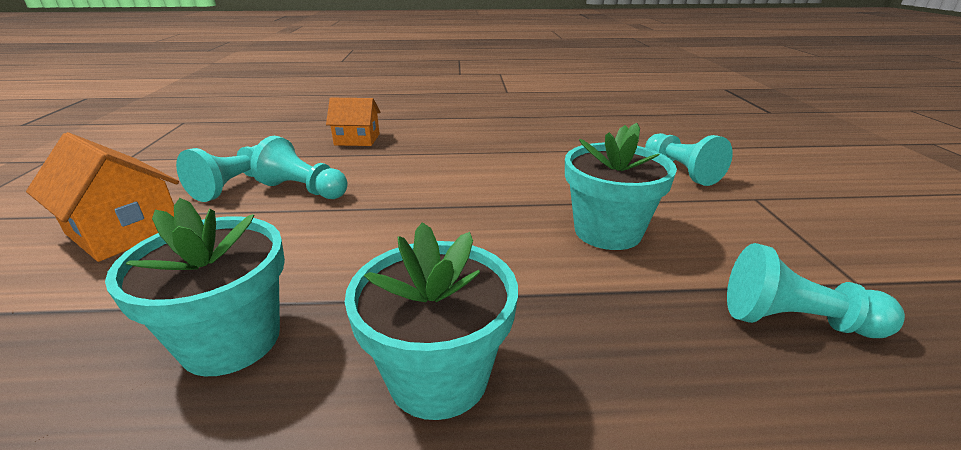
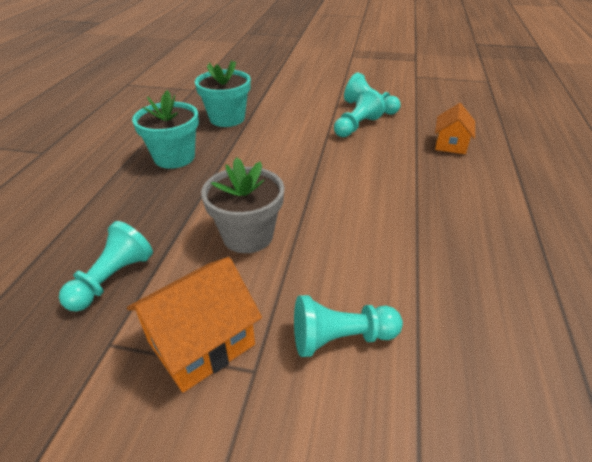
camera: 105 degrees right, 10 degrees up
(124, 231) = (324, 89): orange house -> orange house (201, 343)
(607, 231) = (248, 236): turquoise flower pot -> grey flower pot

